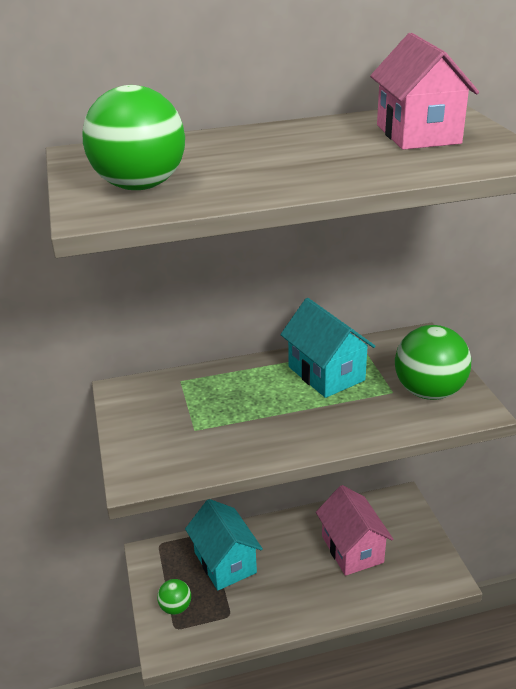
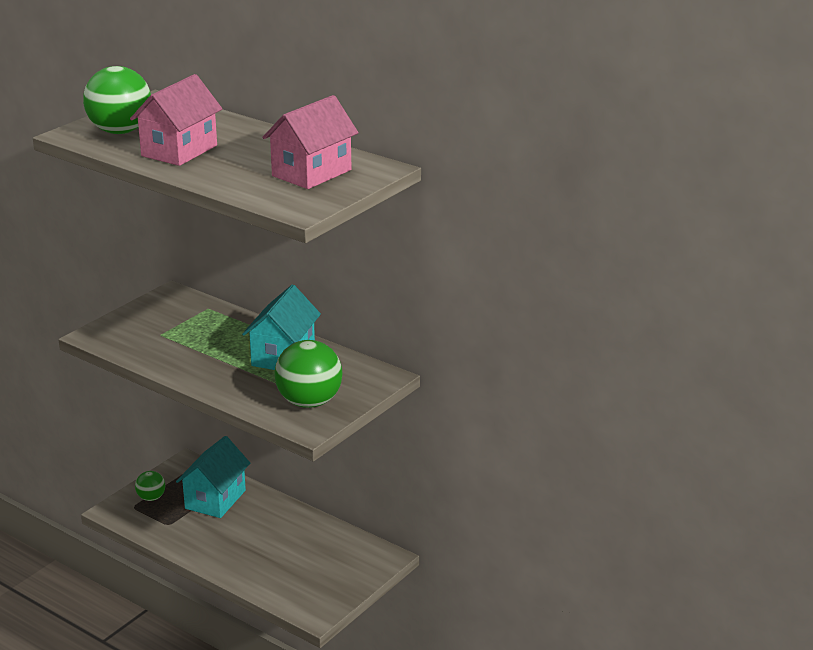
camera: 50 degrees right, 5 degrees down
(352, 549) = (295, 553): pink house -> pink house (179, 151)

